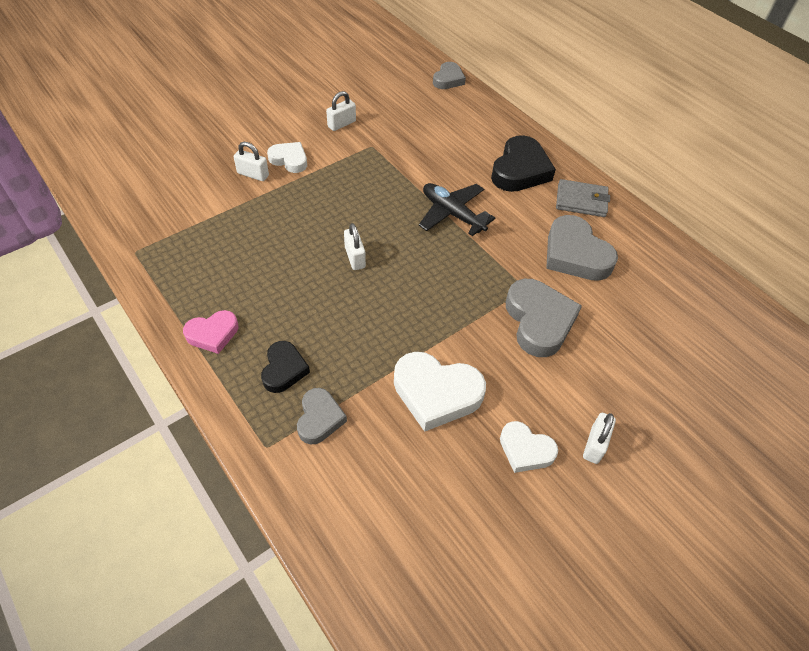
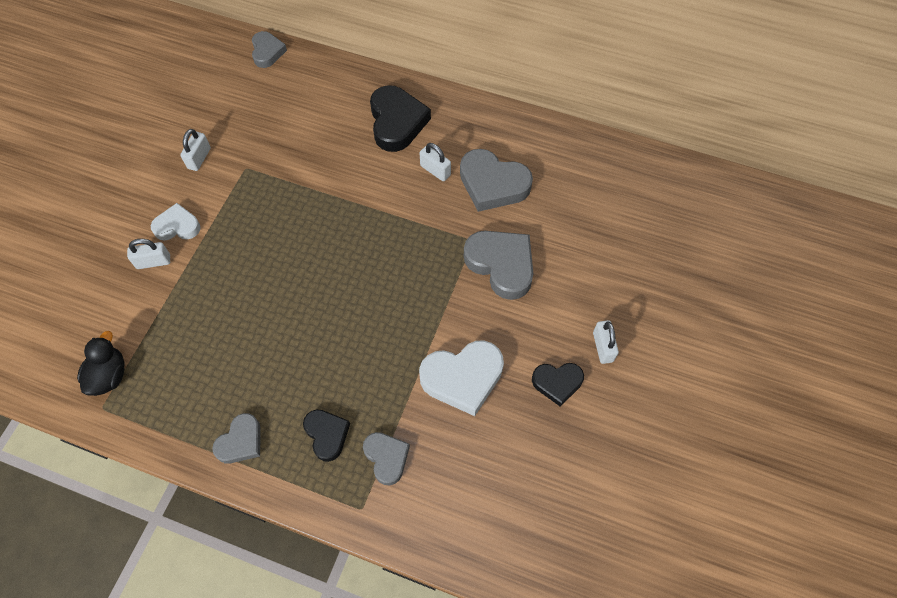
camera: 30 degrees left, 10 degrees up
(158, 233) = (109, 375): none -> black duck
(213, 334) = (241, 441): pink heart -> grey heart
(355, 257) = (312, 294): white padlock -> white padlock (435, 170)
(452, 214) = (367, 201): black plane -> none
(525, 450) = (557, 383): white heart -> black heart
(581, 201) = (467, 127): grey wallet -> none

